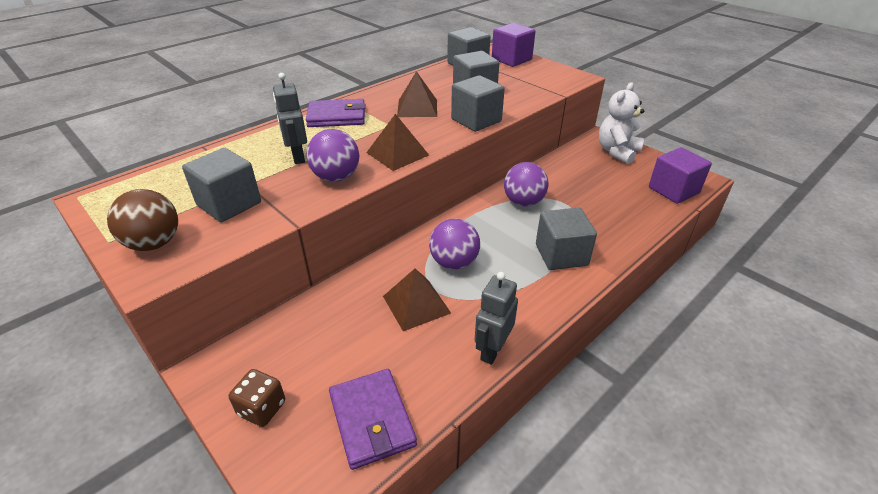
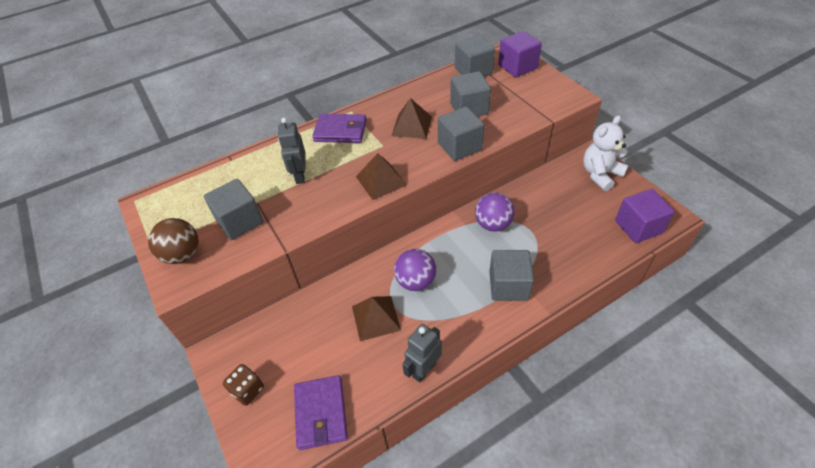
camera: 15 degrees right, 10 degrees up
(336, 177) = (325, 202): purple ball -> none

